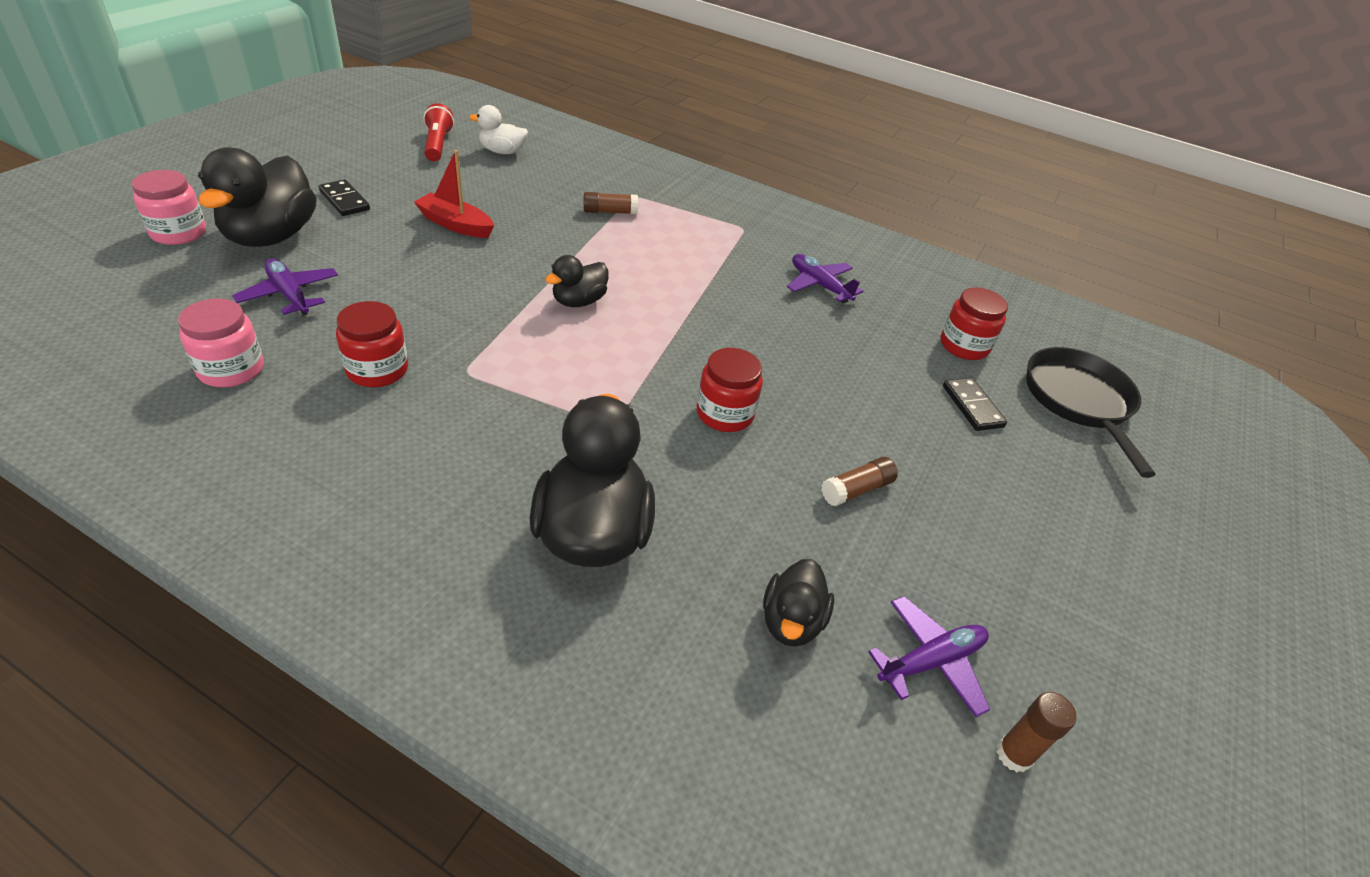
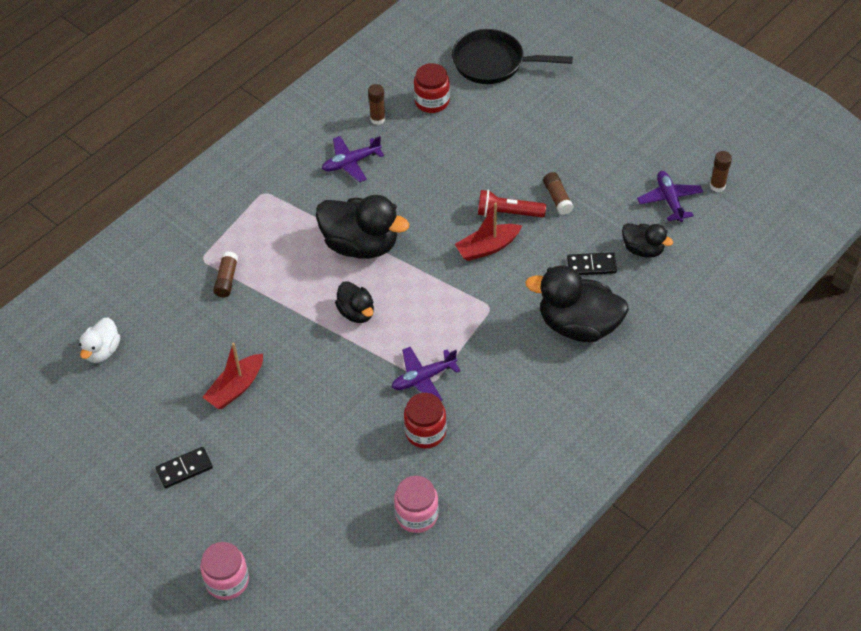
camera: 70 degrees left, 10 degrees up
(271, 236) = (240, 515): black duck -> black duck (361, 245)
(290, 295) = (328, 492): purple plane -> purple plane (423, 378)
(438, 145) = (81, 402): red flashlight -> red flashlight (508, 213)
(725, 414) = (487, 247): red jar -> red boat
(903, 302) = (377, 119): none -> brown glue stick
(972, 406) = (492, 119): black domino -> black domino (591, 266)

